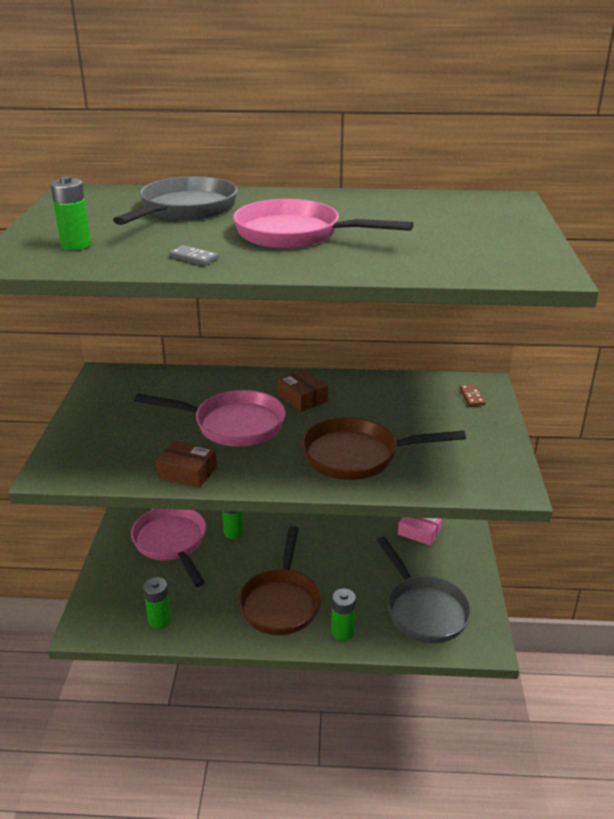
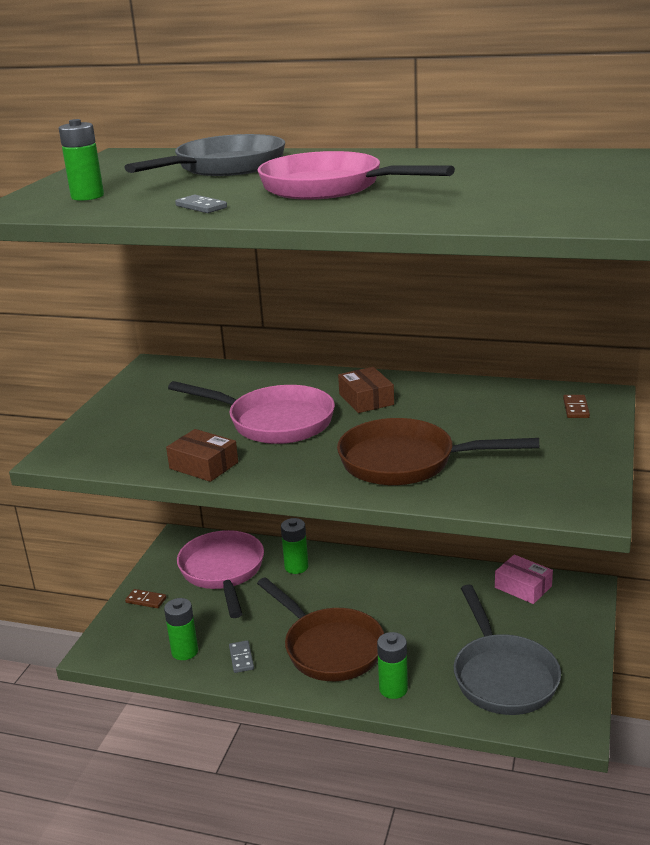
camera: 15 degrees right, 5 degrees down
(111, 577) = (146, 600): none -> brown domino
(210, 620) = (241, 658): none -> grey domino
(281, 602) = (329, 648): brown pan -> brown pan turned 60 degrees counterclockwise

